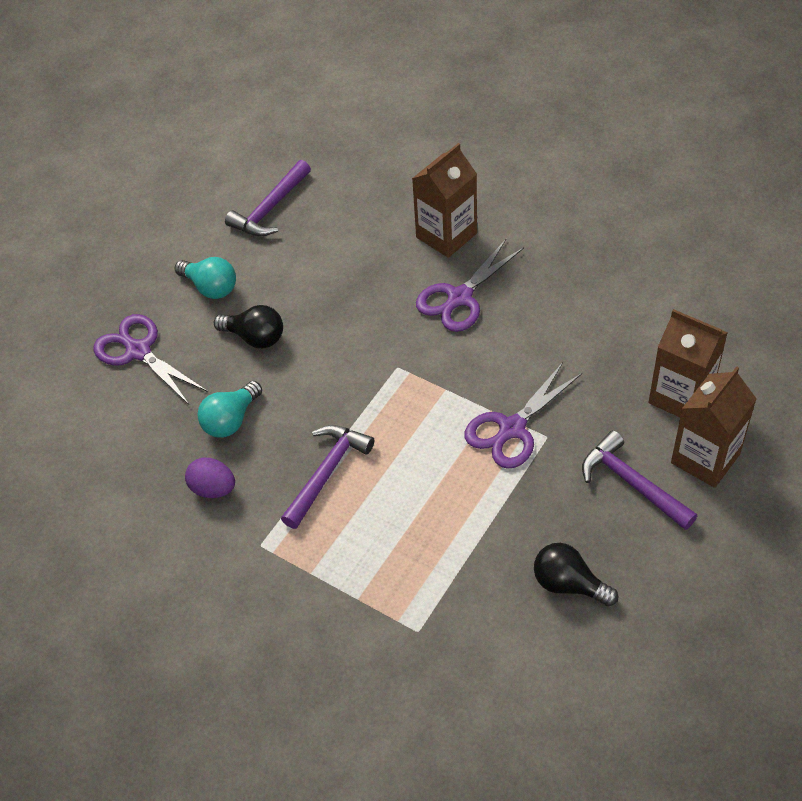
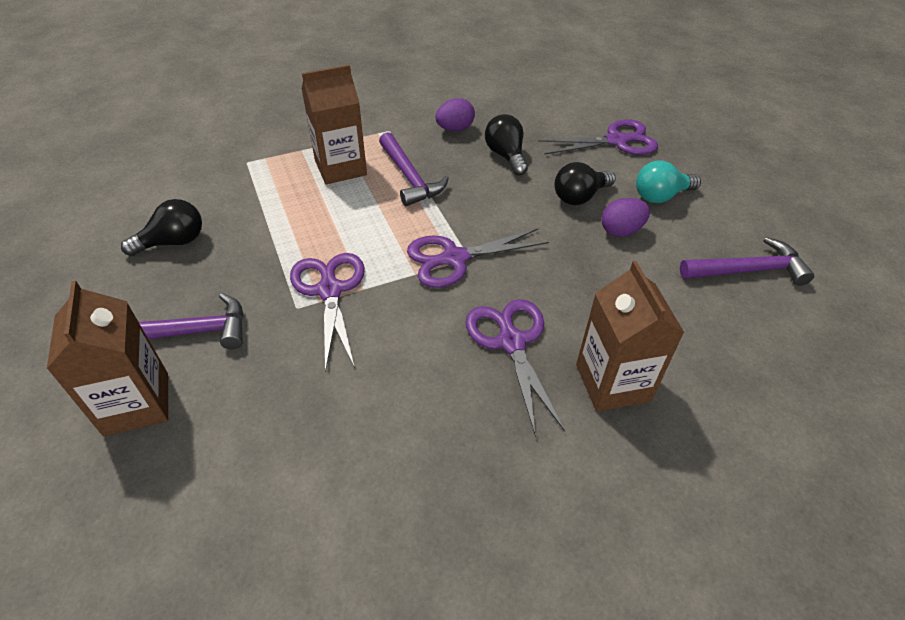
camera: 120 degrees right, 5 degrees down
(231, 420) = (506, 156): turquoise light bulb -> black light bulb
(270, 209) = (748, 270): purple hammer -> purple hammer turned 105 degrees clockwise
(281, 293) = (621, 231): none -> purple egg
(406, 375) = (455, 258): none -> purple scissors
(681, 396) = (212, 439): brown carton -> brown carton (340, 168)

